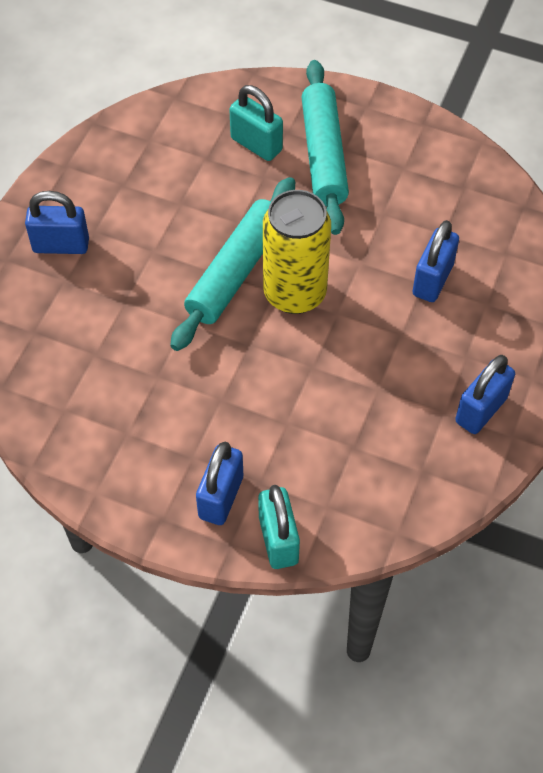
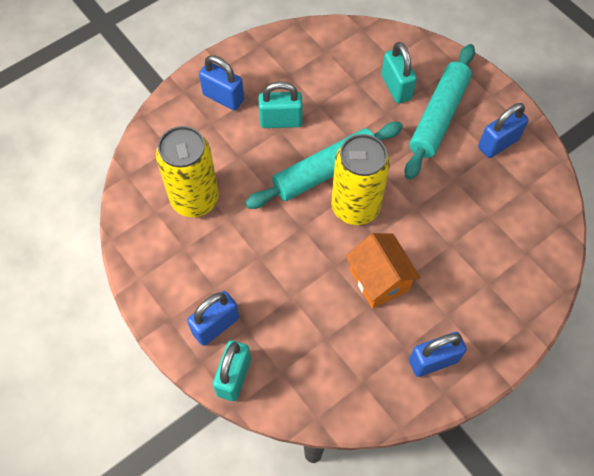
camera: 30 degrees right, 5 degrees up
(103, 374) = (195, 199): none -> yellow can
(148, 240) = (281, 121): none -> turquoise padlock
(371, 357) = (379, 280): none -> orange house
(432, 280) = (459, 246): blue padlock -> blue padlock (498, 143)

